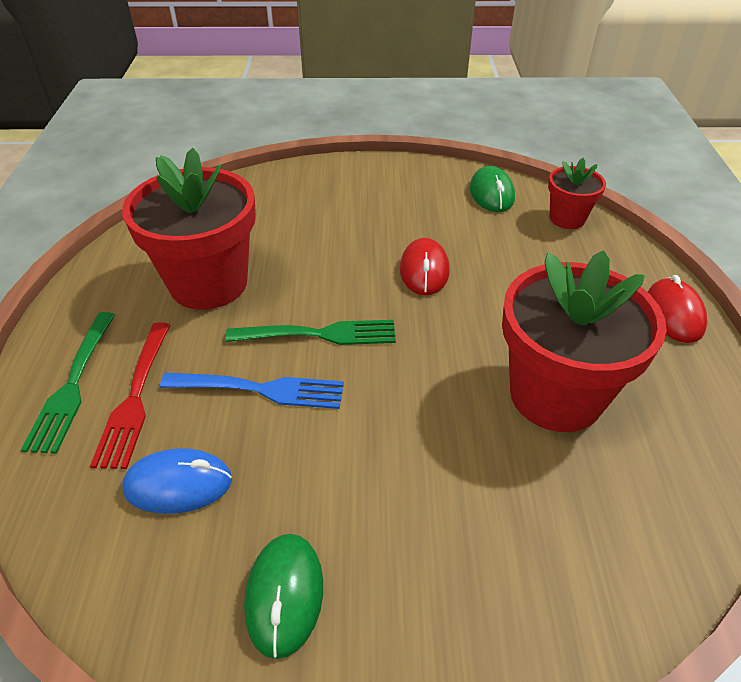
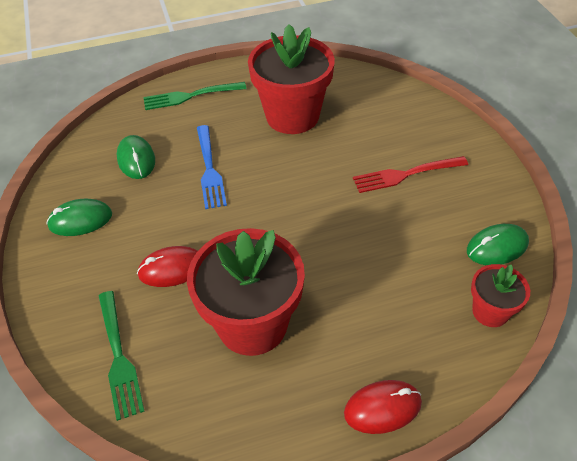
camera: 75 degrees right, 5 degrees up
(135, 396) = (189, 122): red fork -> red fork (406, 174)
(178, 484) = (136, 159): blue mouse -> green mouse
(318, 335) = (265, 181): green fork -> green fork (118, 356)
(424, 270) = (359, 222): red mouse -> red mouse (172, 269)

